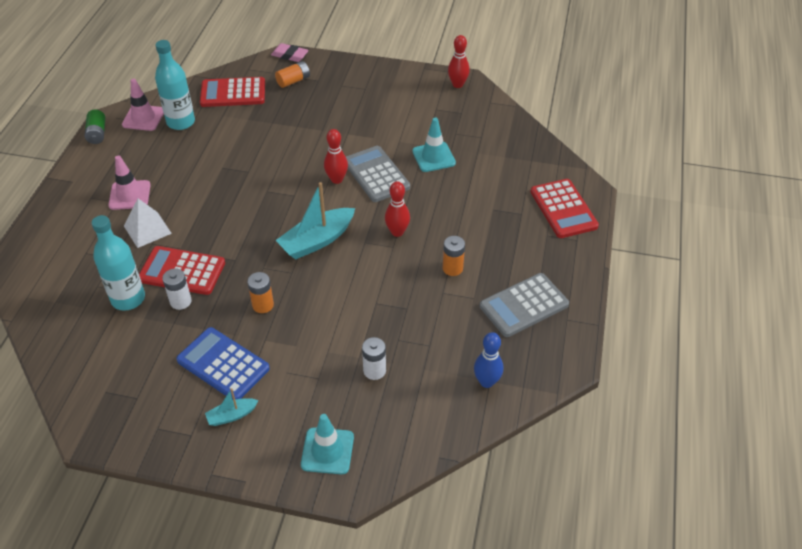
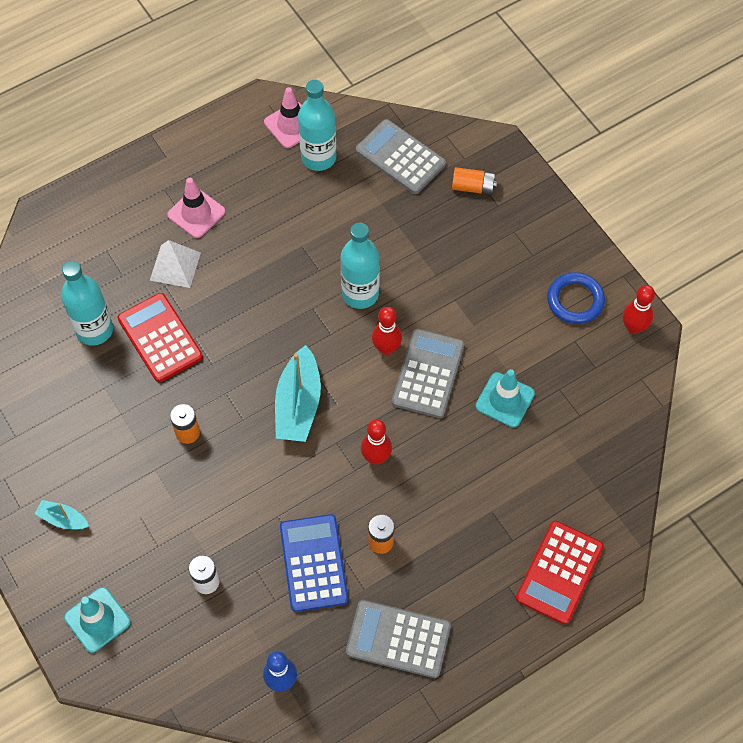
camera: 45 degrees right, 15 degrees up
(97, 133) = (235, 113): green battery -> none
(180, 301) = (130, 369): white battery -> none
(223, 364) = (102, 464): blue calculator -> blue calculator (313, 563)
(233, 93) = (400, 157): red calculator -> grey calculator
(288, 166) = (360, 294): none -> turquoise bottle
(290, 55) = (504, 148): pink eraser -> none
(317, 240) = (298, 404): turquoise boat -> turquoise boat turned 90 degrees counterclockwise
(413, 93) = (575, 300): none -> blue ring

